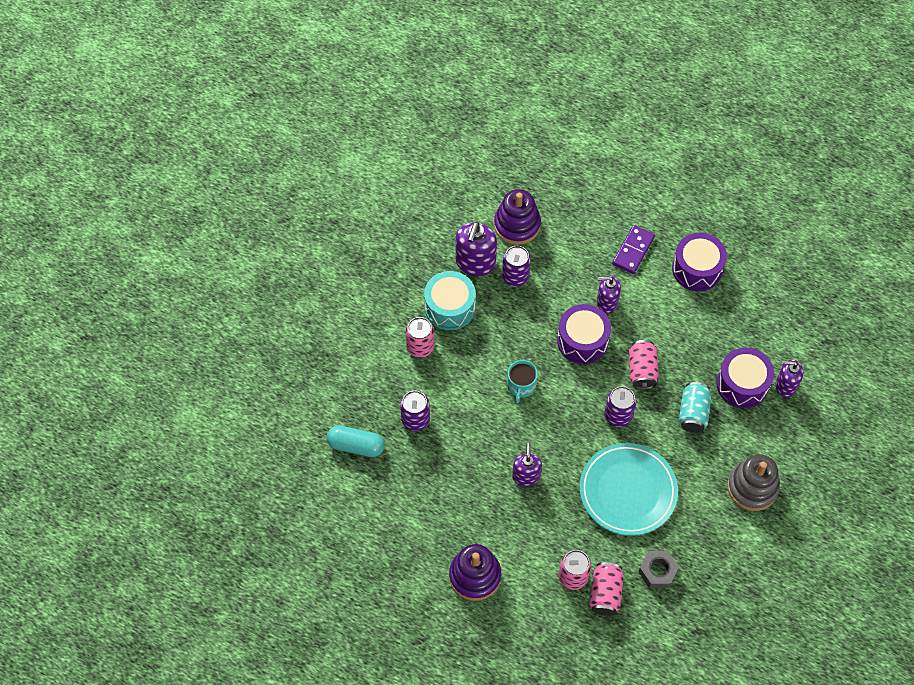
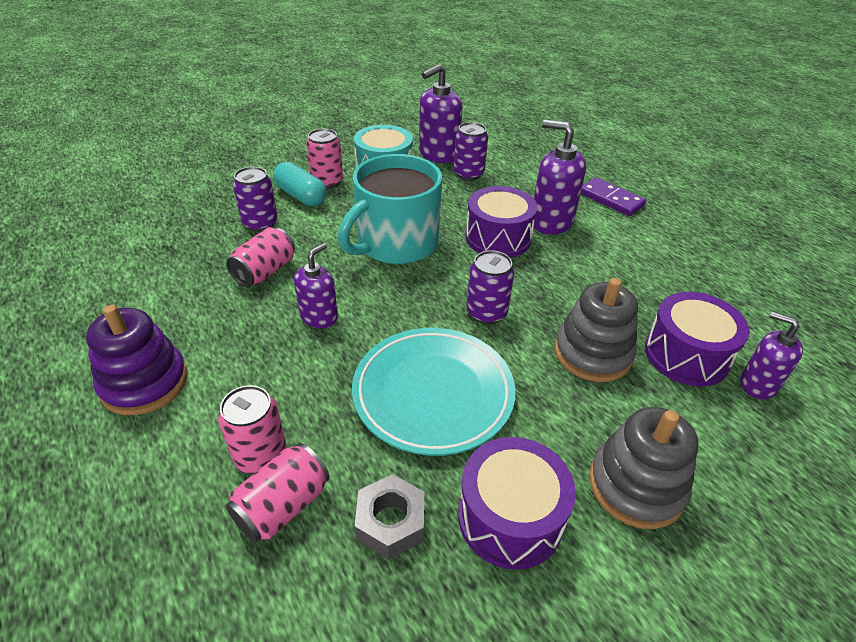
camera: 30 degrees right, 20 degrees down
(356, 446) = (182, 217): turquoise capsule -> turquoise capsule (301, 196)
(517, 225) = (501, 148): purple stacking toy -> none
(521, 386) = (396, 243): turquoise mug -> turquoise mug, size x2.14
(606, 302) = (551, 222): purple soap dispenser -> purple soap dispenser, size x1.56
(633, 251) = (611, 199): purple domino -> purple domino turned 75 degrees clockwise
(642, 370) = (551, 287): pink can -> pink can (265, 271)
(693, 413) = (592, 353): turquoise can -> grey stacking toy
(697, 269) = (681, 236): purple drum -> purple drum (510, 517)

